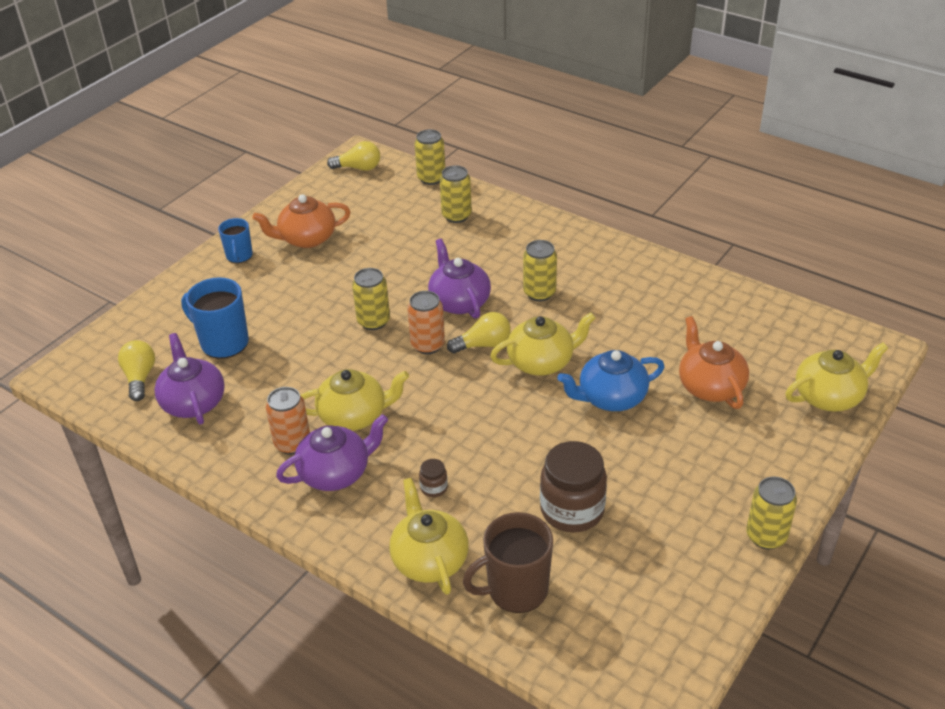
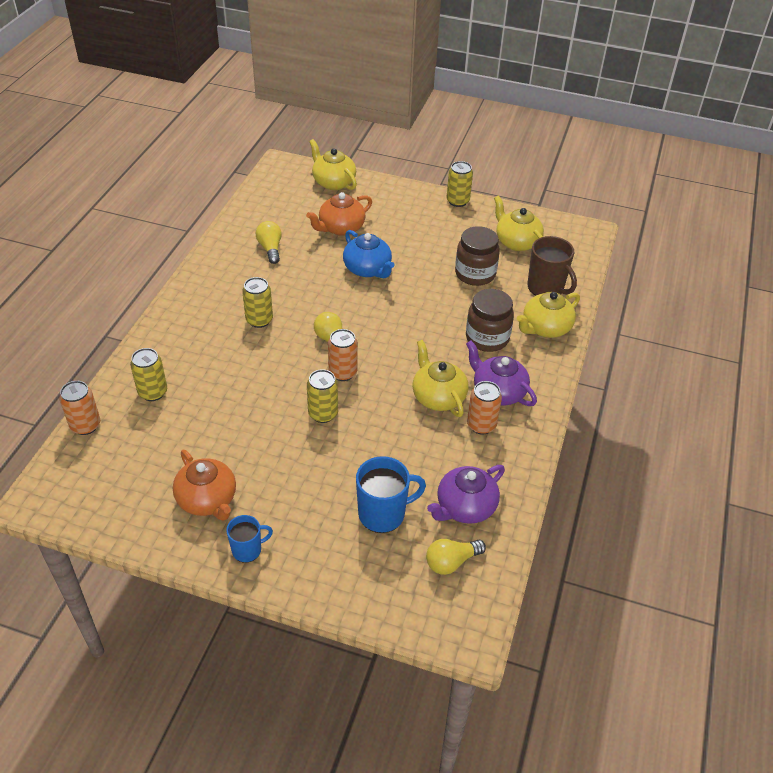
camera: 110 degrees left, 5 degrees up
(223, 342) = (383, 514): blue mug -> blue mug turned 120 degrees counterclockwise
(358, 168) = (65, 493): yellow light bulb -> yellow light bulb (270, 248)
(431, 178) = (85, 425): yellow can -> orange can
(434, 488) = (487, 338): brown jar -> brown jar, size x2.28
(459, 302) = (282, 365): purple teapot -> none
(541, 362) = (342, 307): yellow teapot -> yellow teapot (516, 242)

